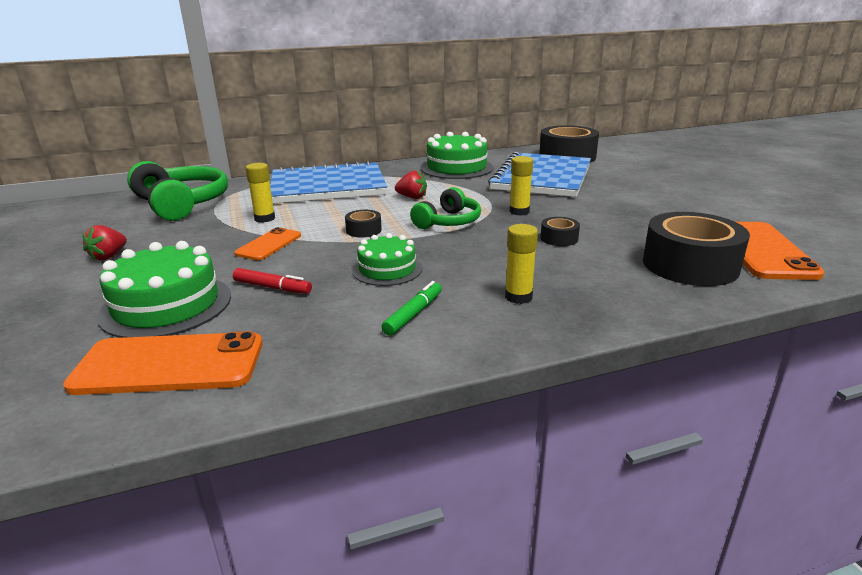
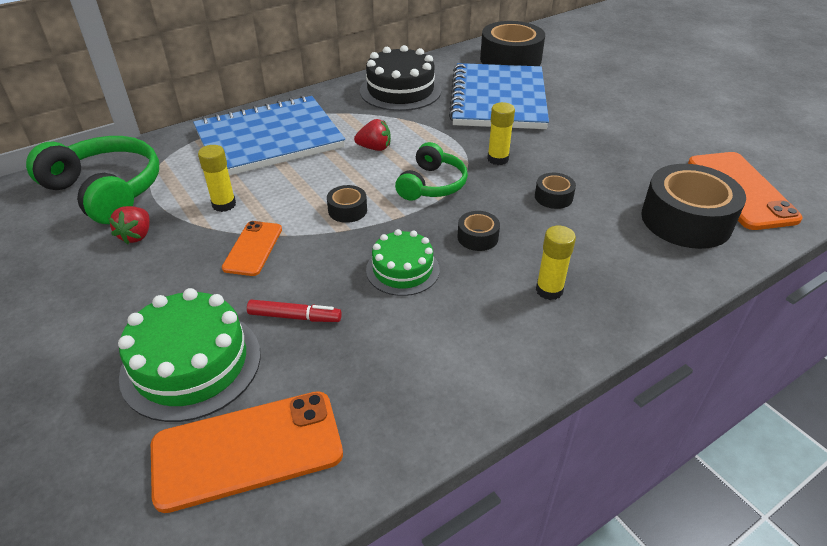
camera: 15 degrees left, 15 degrees up
(109, 256) = (71, 296): red strawberry -> red strawberry (136, 235)
(413, 314) = (460, 332): green marker -> none
(456, 168) = (400, 90): green cake -> black cake
(469, 256) = (477, 237): none -> black tape

